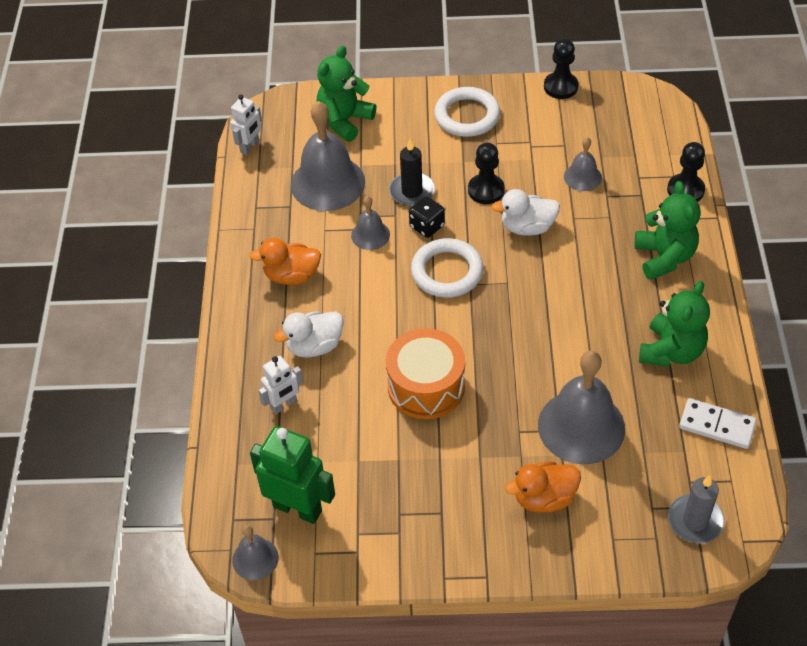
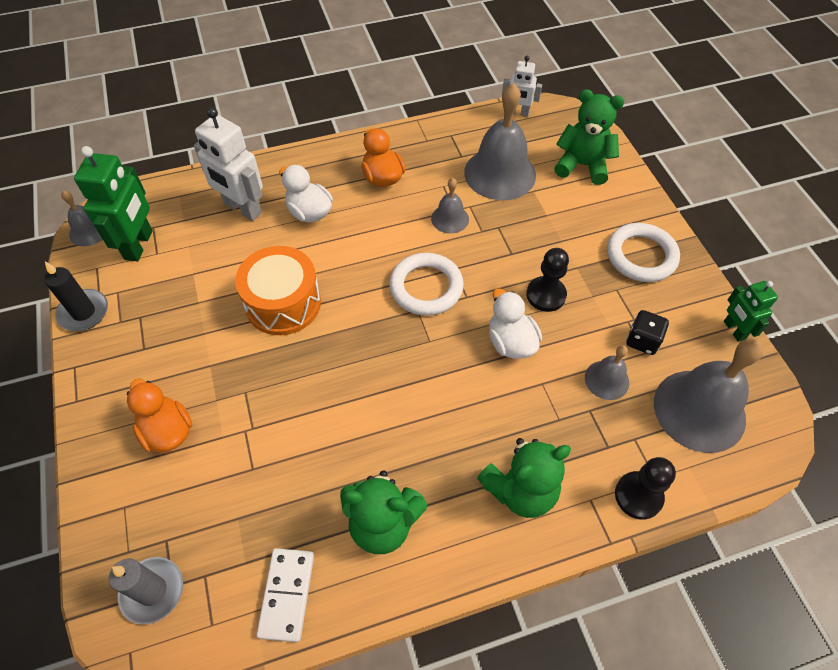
camera: 70 degrees right, 5 degrees up
(284, 405) = (242, 209): white robot -> white robot, size x1.70
(412, 191) = (517, 236): black candle -> black candle (84, 312)
(427, 226) = (477, 258): black dice -> black dice (642, 341)
(560, 87) = (734, 330): black pawn -> green robot
(581, 426) = (260, 448): grey bell -> grey bell (699, 410)

